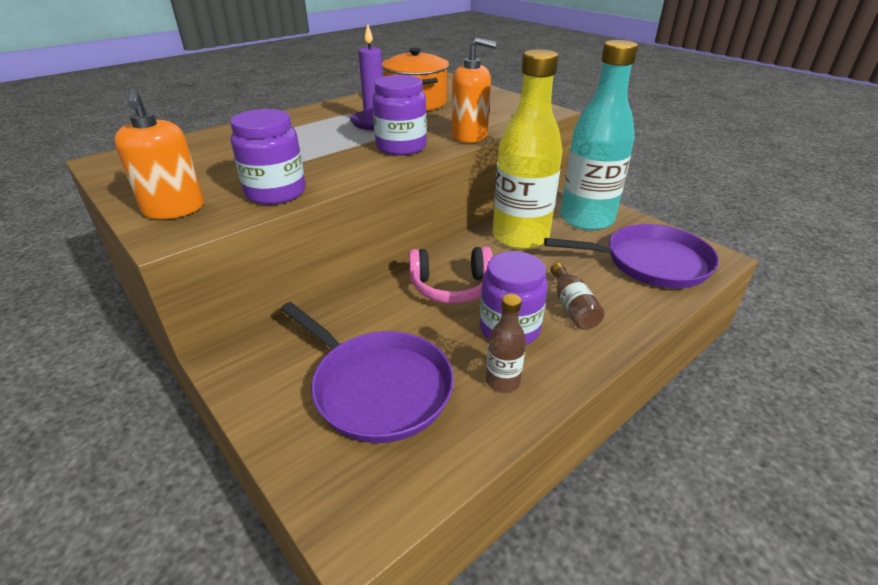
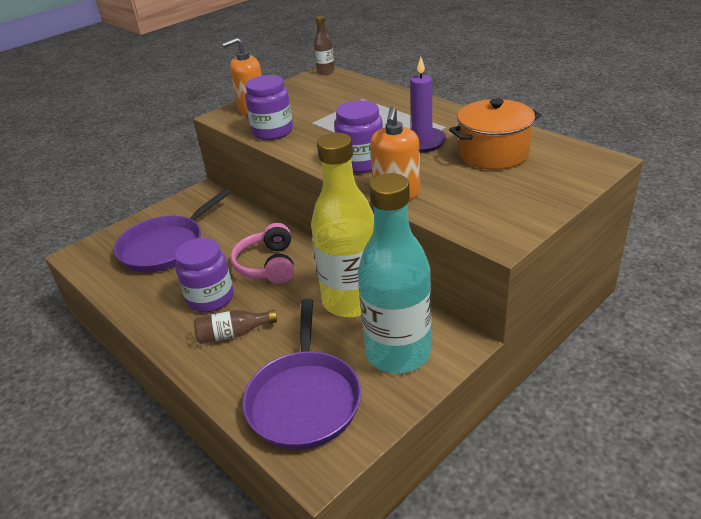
camera: 90 degrees right, 0 degrees up
(502, 381) = (157, 297): brown bottle -> brown bottle (326, 72)

